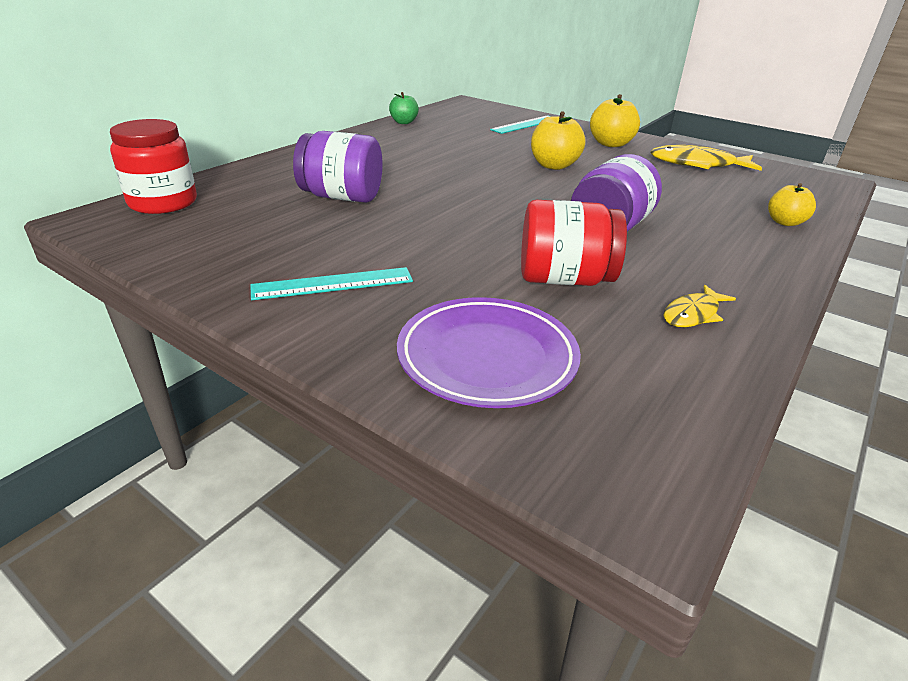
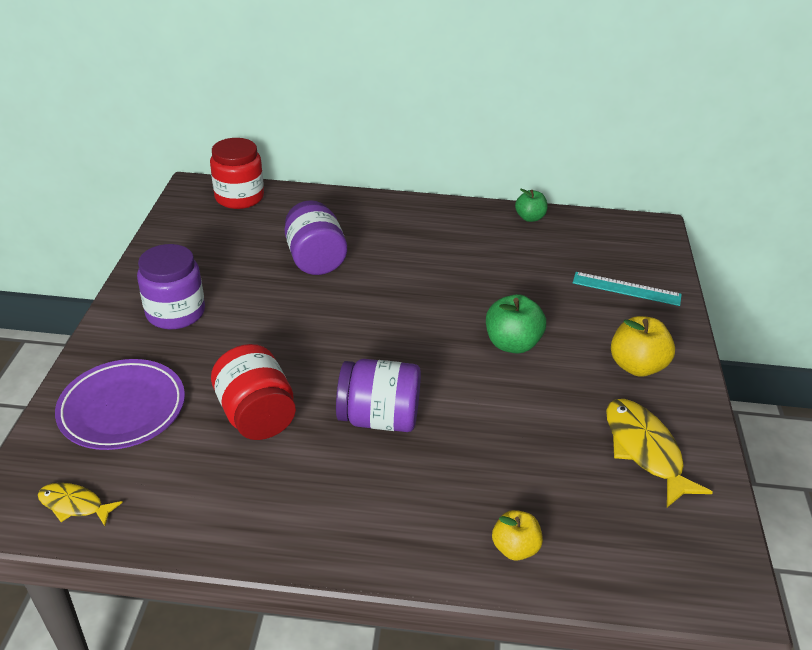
camera: 60 degrees right, 5 degrees up
(333, 284) = (175, 312): turquoise ruler -> purple jar
(554, 165) = (512, 344): yellow apple -> green apple
(693, 314) = (244, 500): yellow fish -> yellow fish (74, 505)

